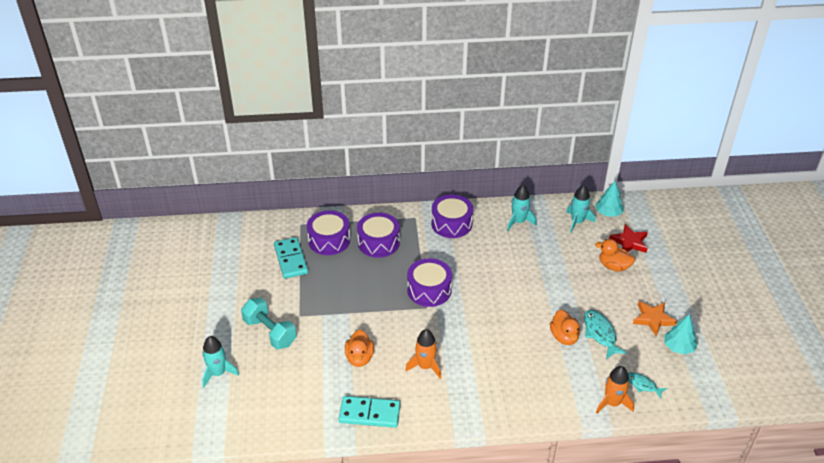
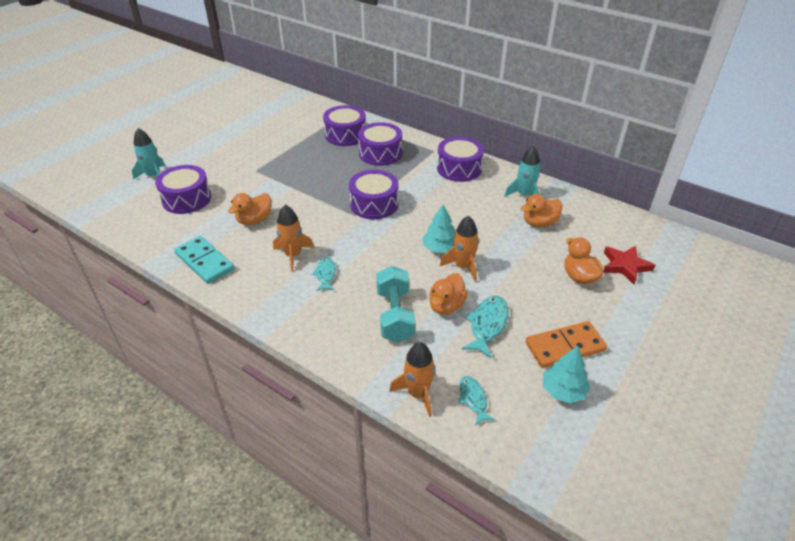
camera: 40 degrees right, 0 degrees up
(270, 332) = (221, 170): turquoise dumbbell -> turquoise dumbbell (395, 316)
(279, 375) = (186, 199): none -> purple drum
(291, 259) = (301, 134): turquoise domino -> none
(465, 366) = (325, 274): none -> turquoise fish
(542, 302) = (463, 267): none -> orange rocket
(551, 239) = (539, 223): none -> orange duck
(577, 222) = (586, 222): turquoise rocket -> none
(608, 213) = (631, 231): turquoise tree -> turquoise tree (440, 248)
(653, 319) = (565, 347): orange star -> orange domino

